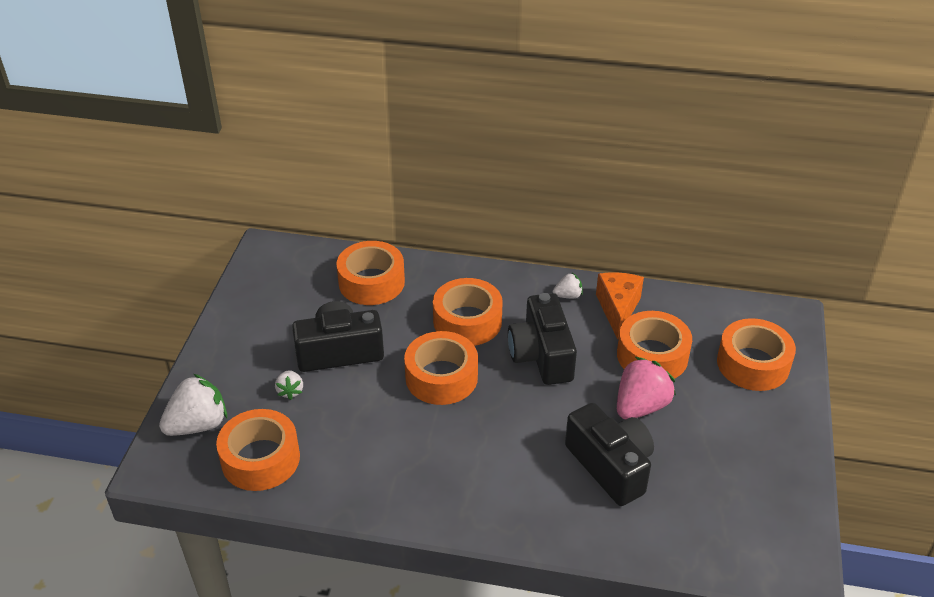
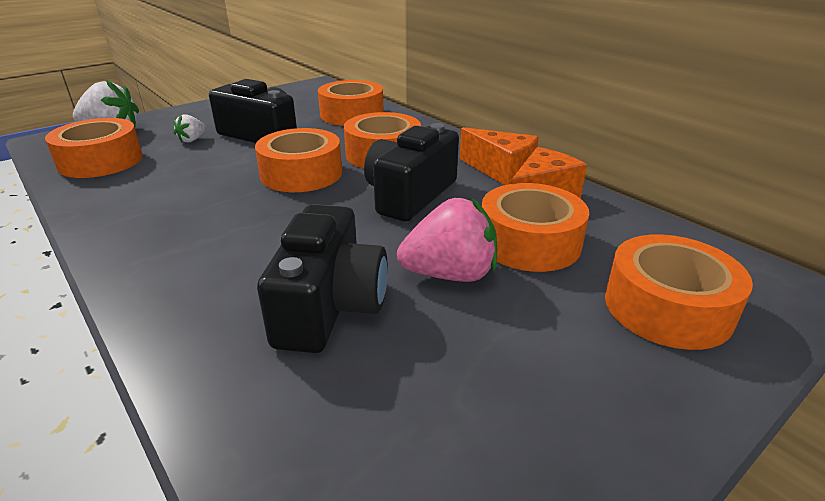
camera: 40 degrees right, 10 degrees down
(568, 295) = (501, 171): white strawberry -> orange cheese

